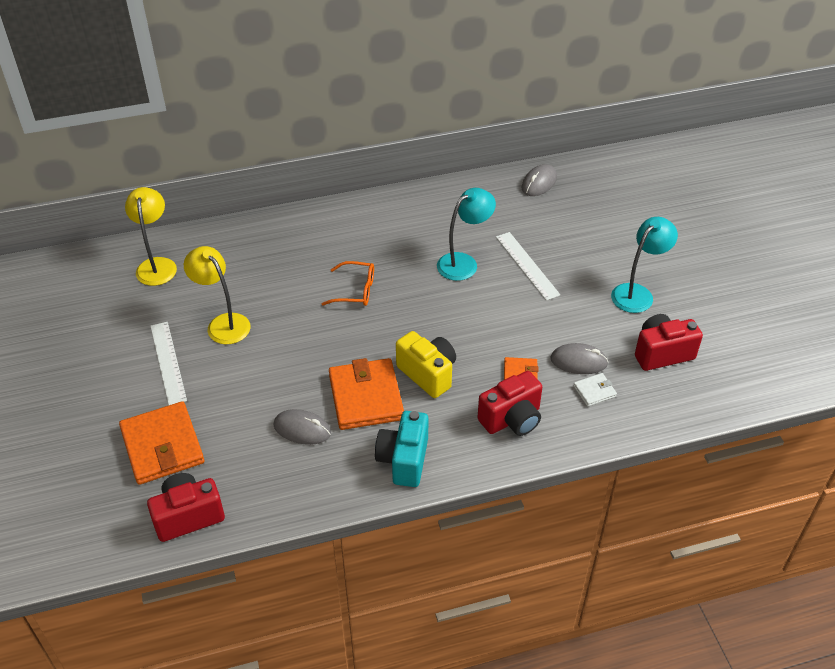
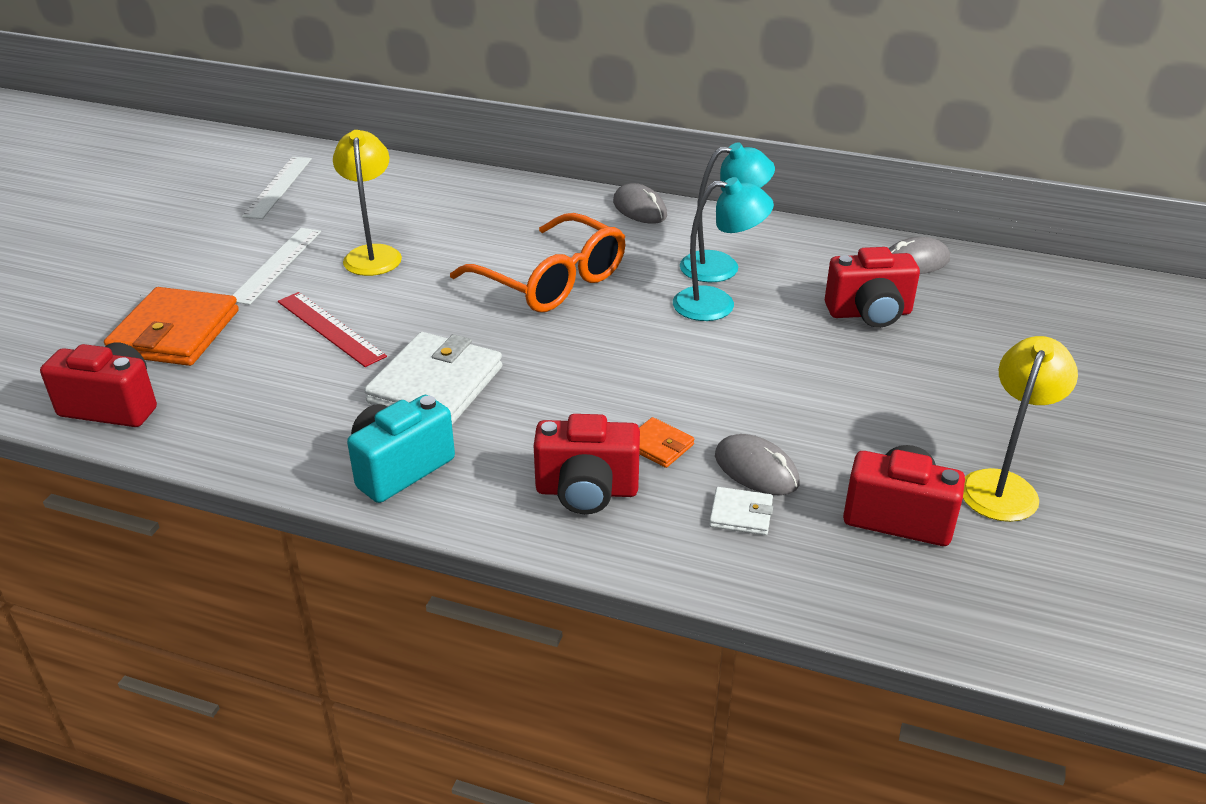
camera: 35 degrees right, 10 degrees down
(157, 265) = (373, 183): yellow lamp -> yellow lamp (1003, 485)
(260, 392) = (330, 328): none -> red ruler
(302, 429) = (327, 383): grey mouse -> grey mouse (639, 209)
(355, 290) = (550, 280): orange glasses -> orange glasses, size x1.82
(366, 397) = (436, 385): orange wallet -> white wallet
(428, 374) = (537, 395): yellow camera -> none
(527, 265) = (801, 338): white ruler -> white ruler (278, 187)
(546, 231) = (869, 314): none -> red camera
(637, 293) = (935, 430): turquoise lamp -> turquoise lamp (721, 266)

